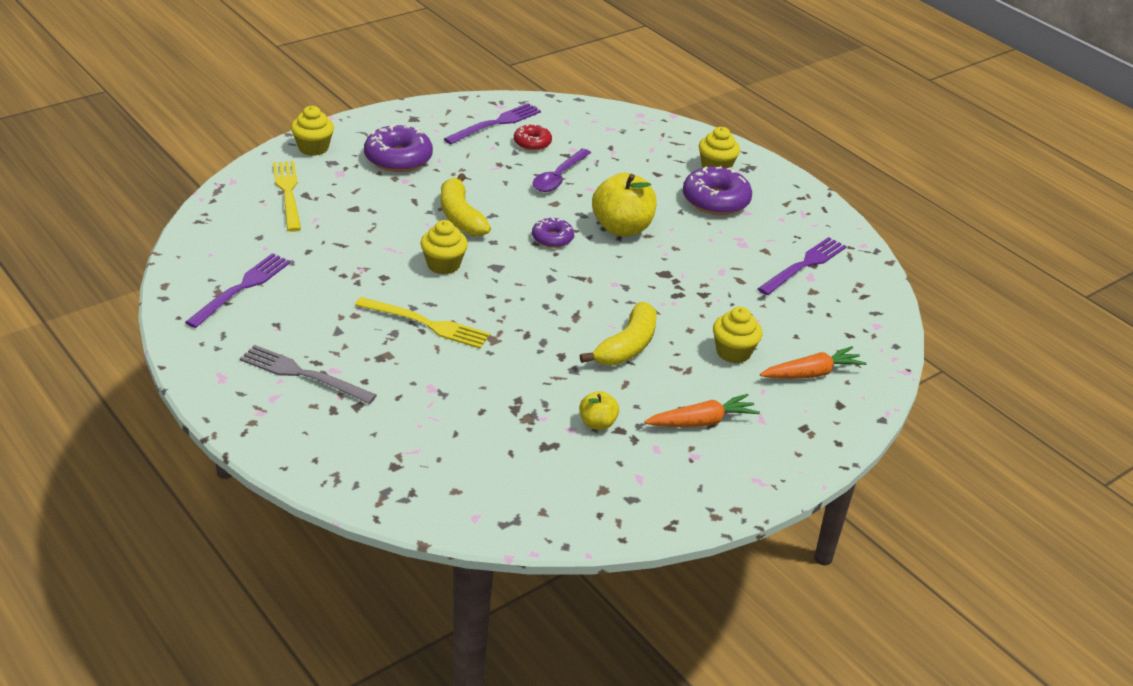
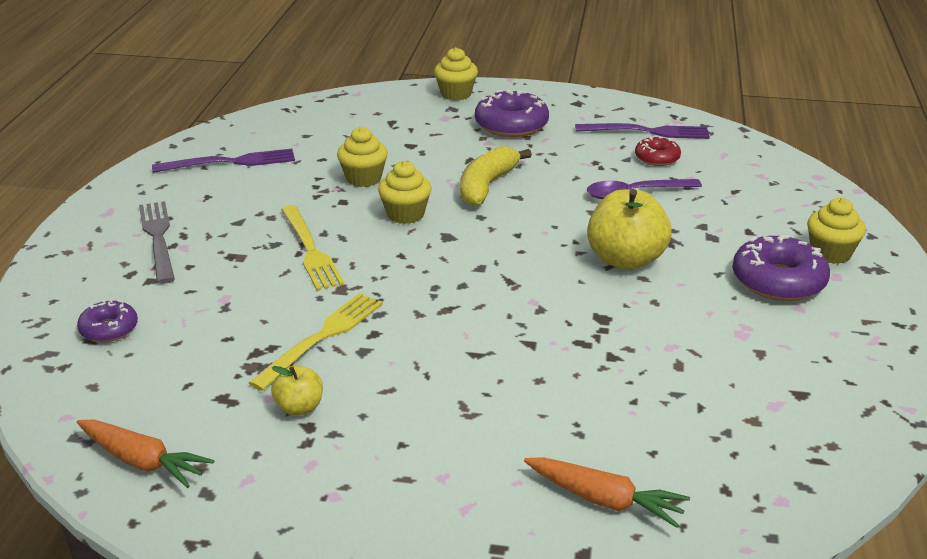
camera: 50 degrees right, 5 degrees down
(288, 193) = (380, 115): yellow fork -> yellow fork (322, 338)
(552, 238) = (539, 238): purple donut -> purple donut (109, 329)
(626, 346) = (447, 359): yellow banana -> none
(701, 422) = (397, 469): orange carrot -> orange carrot (142, 461)
(733, 352) = (548, 426): yellow cupcake -> yellow cupcake (363, 178)
(804, 265) = (786, 390): purple fork -> none

